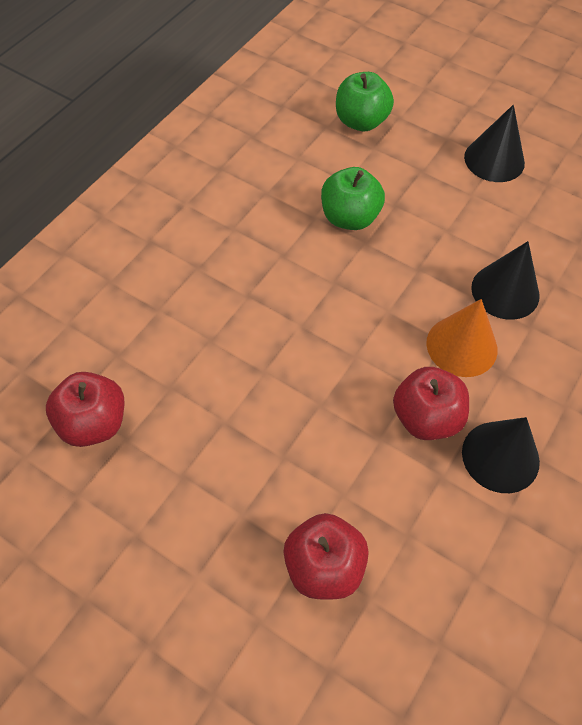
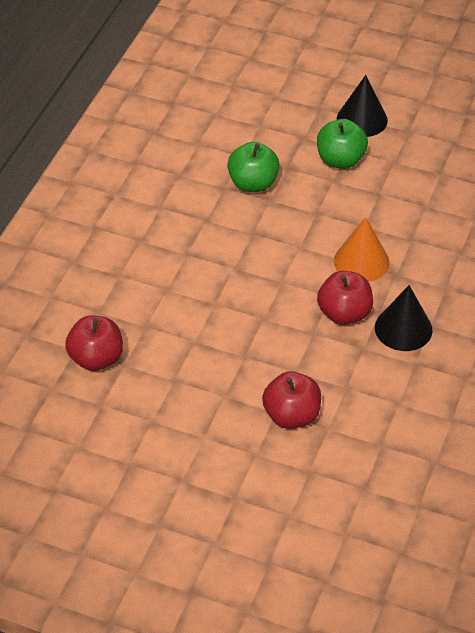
camera: 10 degrees left, 10 degrees down
(361, 121) = (244, 105): green apple -> green apple (340, 160)
(505, 291) = (388, 218): black cone -> none

